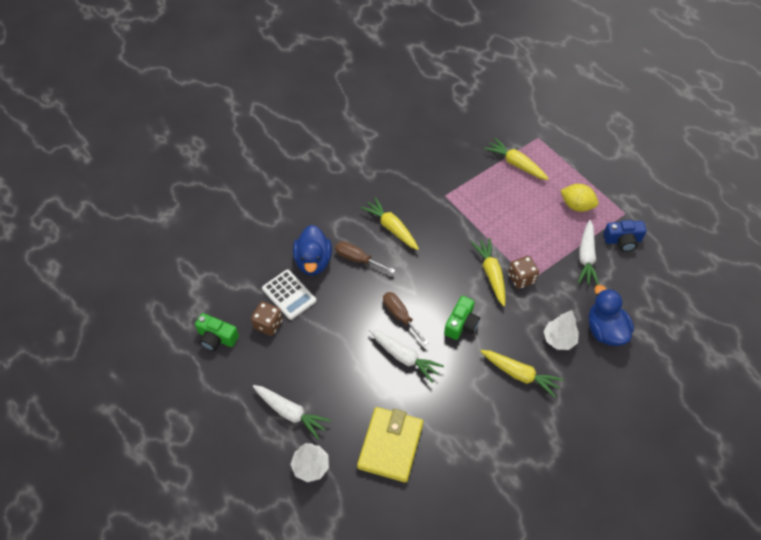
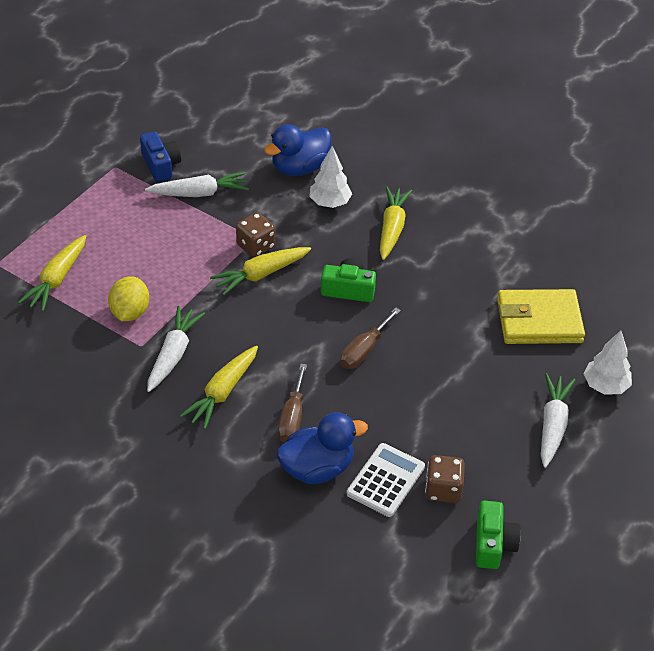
camera: 110 degrees left, 10 degrees down
(404, 357) = (420, 334): white carrot -> white carrot (173, 355)
(576, 205) = (116, 211): yellow lemon -> yellow lemon (130, 312)

